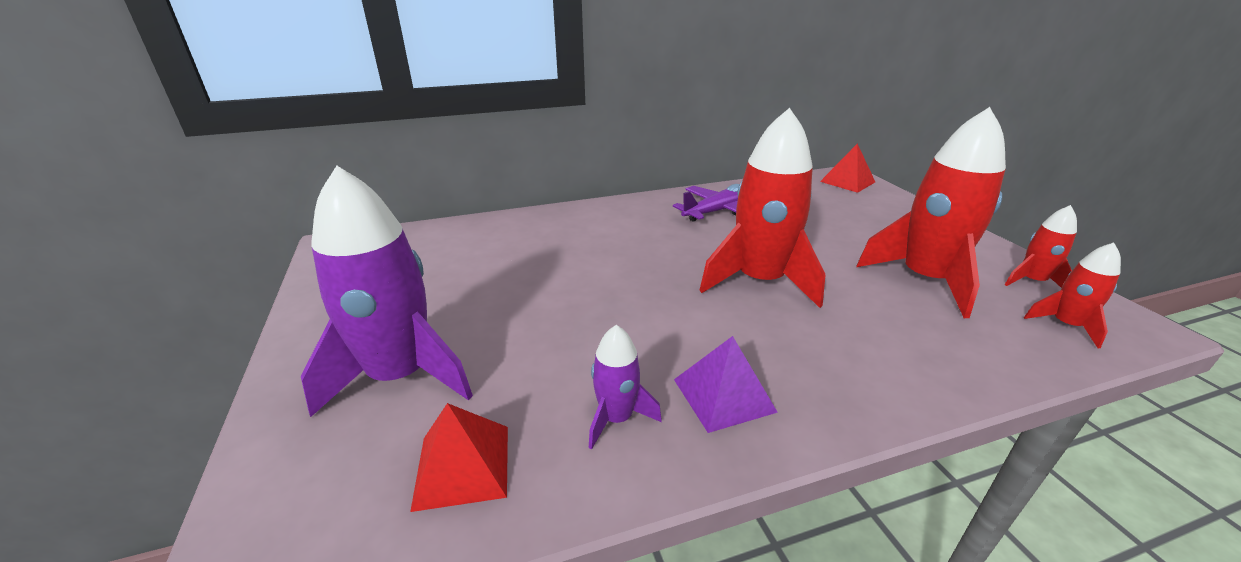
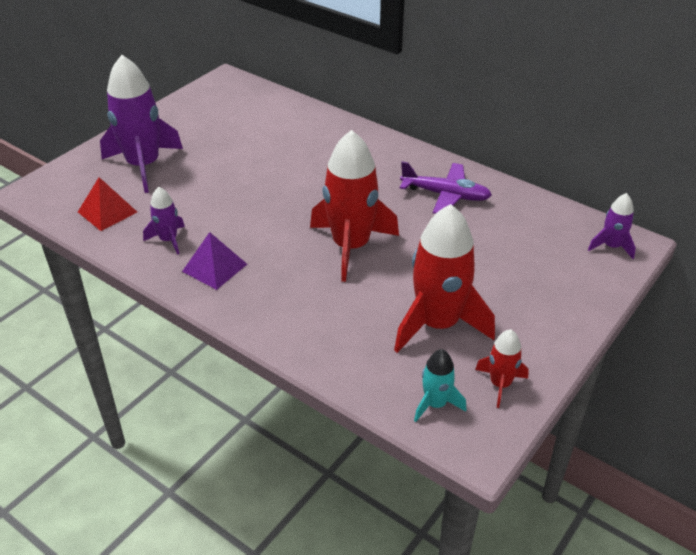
camera: 55 degrees right, 10 degrees up
(847, 181) = (611, 246): red pyramid -> purple rocket
(1065, 325) = (435, 404): red rocket -> turquoise rocket

